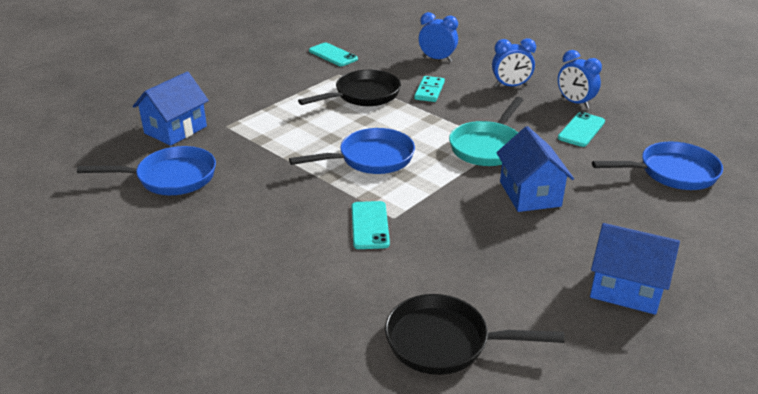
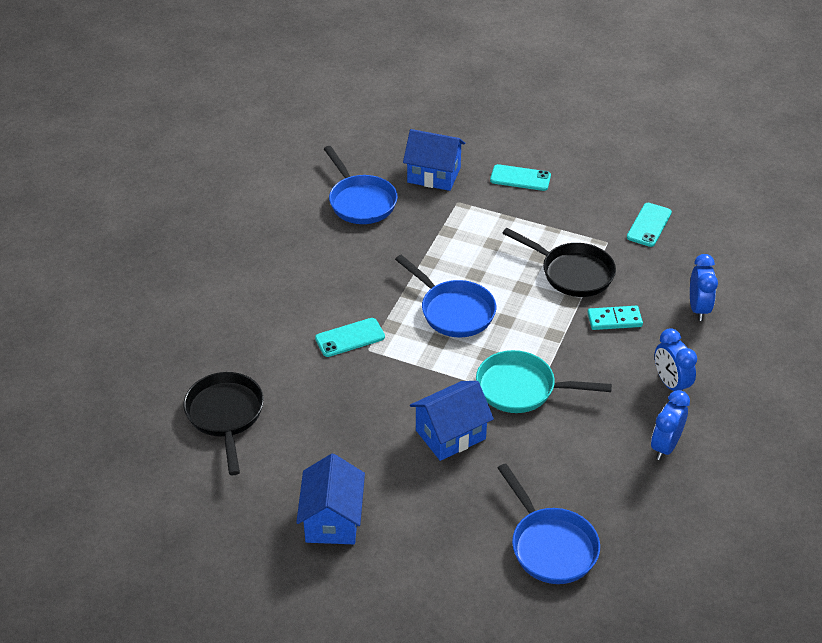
camera: 70 degrees right, 10 degrees up
(581, 130) = (602, 459): turquoise phone -> turquoise phone (520, 178)

